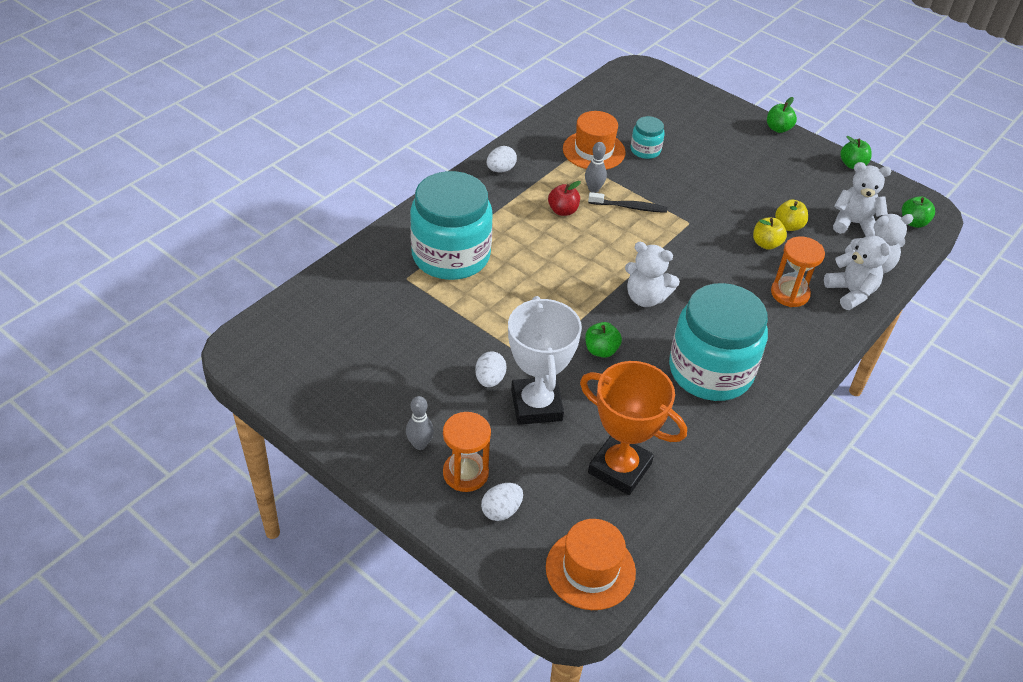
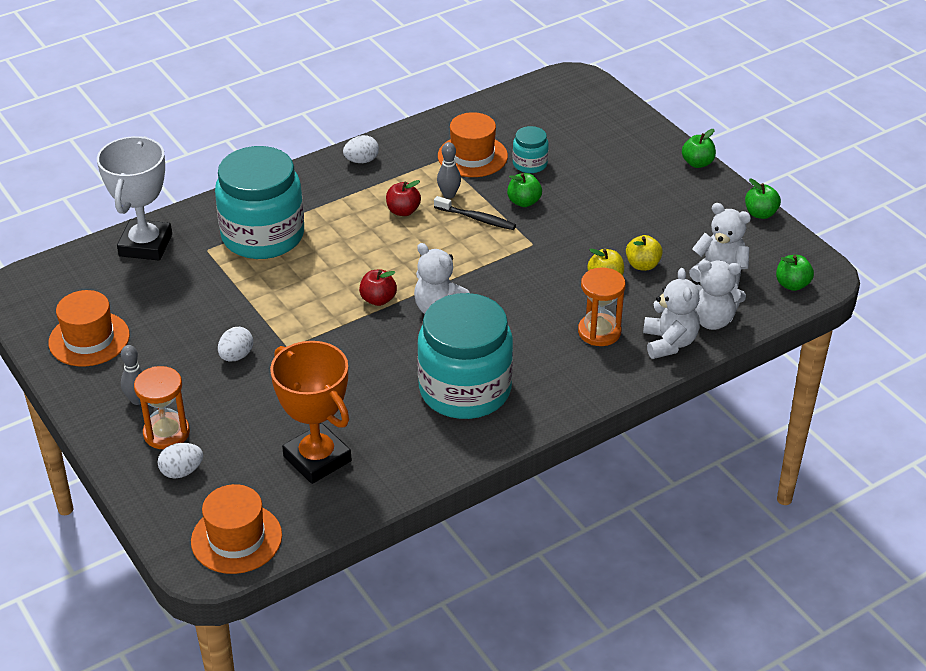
camera: 20 degrees right, 5 degrees down
(340, 390) = (89, 339): none -> orange hat
(536, 405) = (269, 387): white trophy -> white trophy (146, 245)
(587, 298) = (378, 299): none -> red apple
(601, 350) = (363, 350): green apple -> green apple (524, 202)

